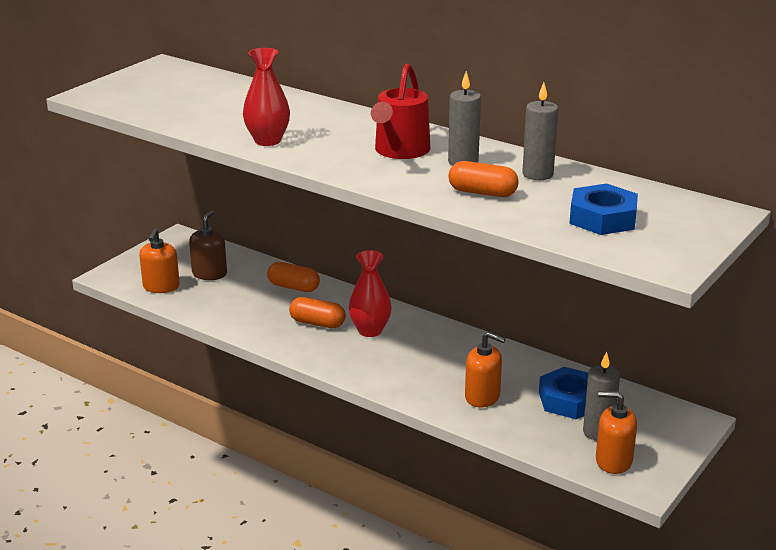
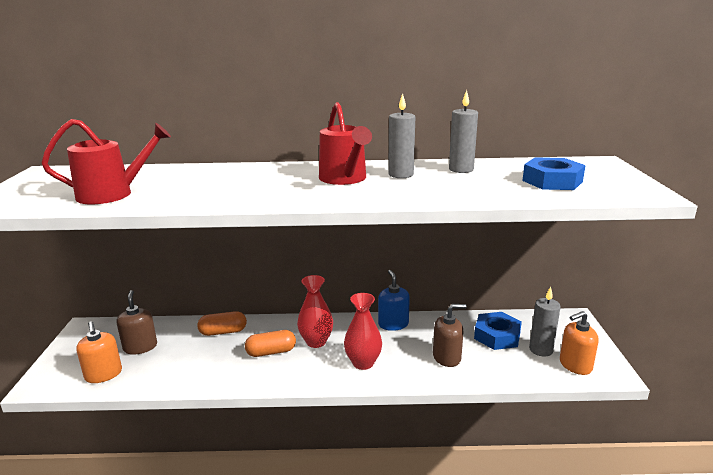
camera: 35 degrees left, 5 degrees down
(186, 109) = (112, 194): none -> red watering can
(267, 140) = (226, 197): red vase -> red vase (363, 363)
(470, 344) = (393, 324): none -> blue soap dispenser
(482, 193) = (452, 187): orange capsule -> none
(482, 397) = (447, 357): orange soap dispenser -> brown soap dispenser

